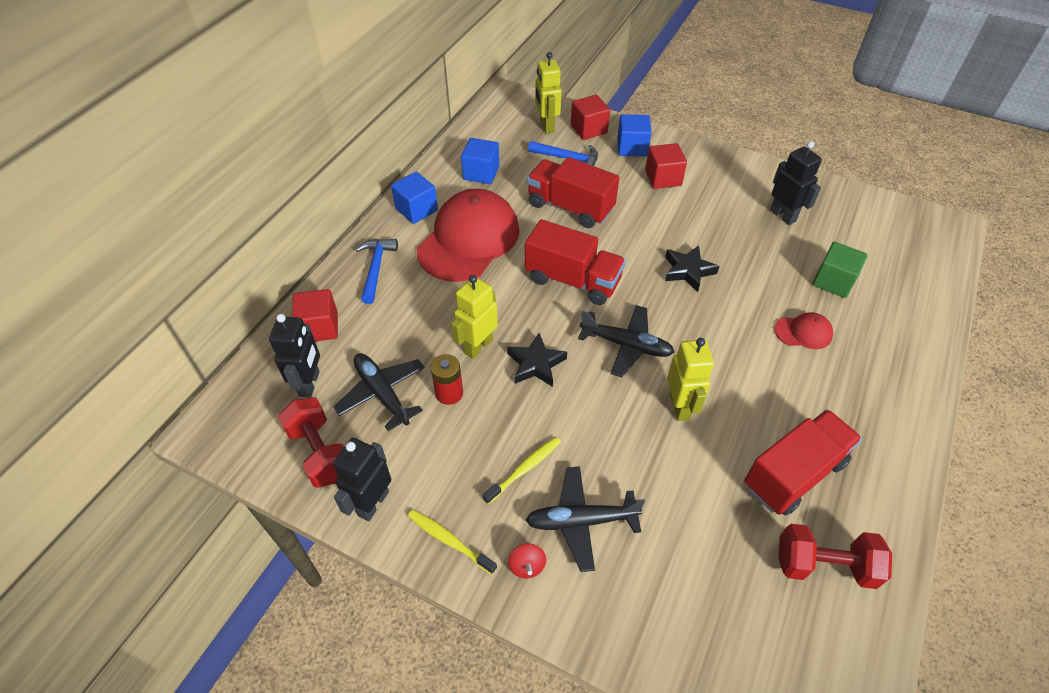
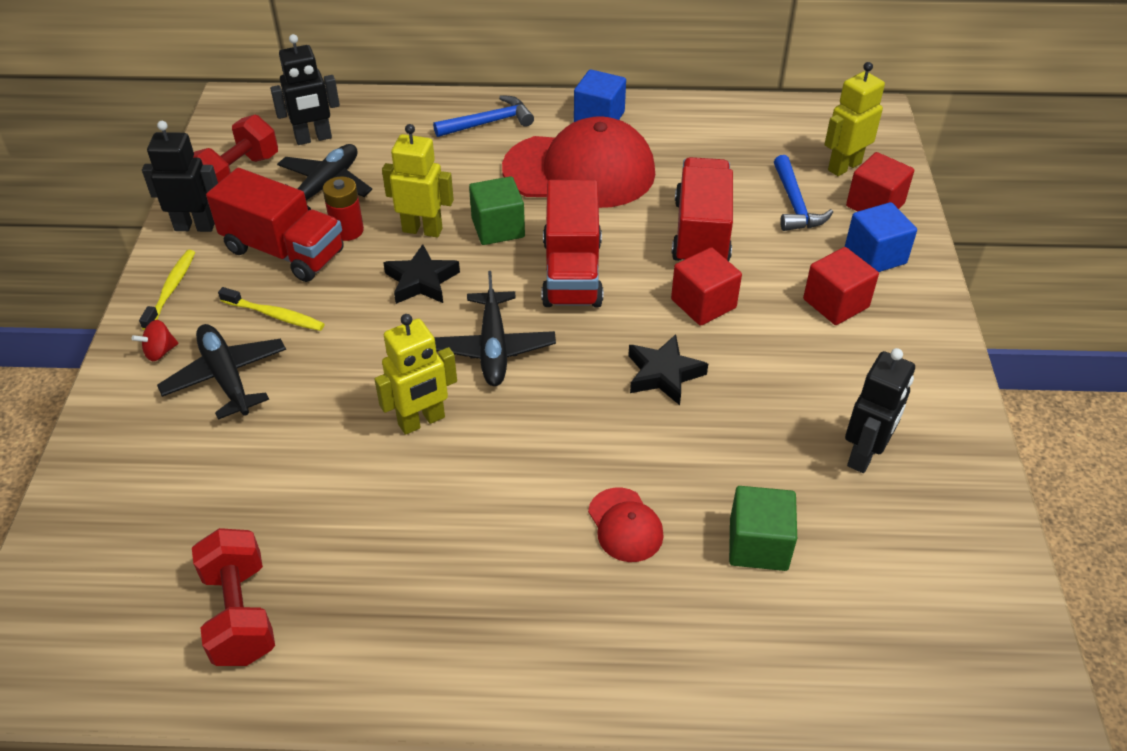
camera: 65 degrees right, 5 degrees down
(319, 327) = (386, 117): red cube -> red cube (703, 304)
(481, 173) = (702, 143): blue cube -> none
(503, 303) = (498, 228): none -> green cube
(794, 474) = (366, 558): red truck -> red truck (284, 251)

